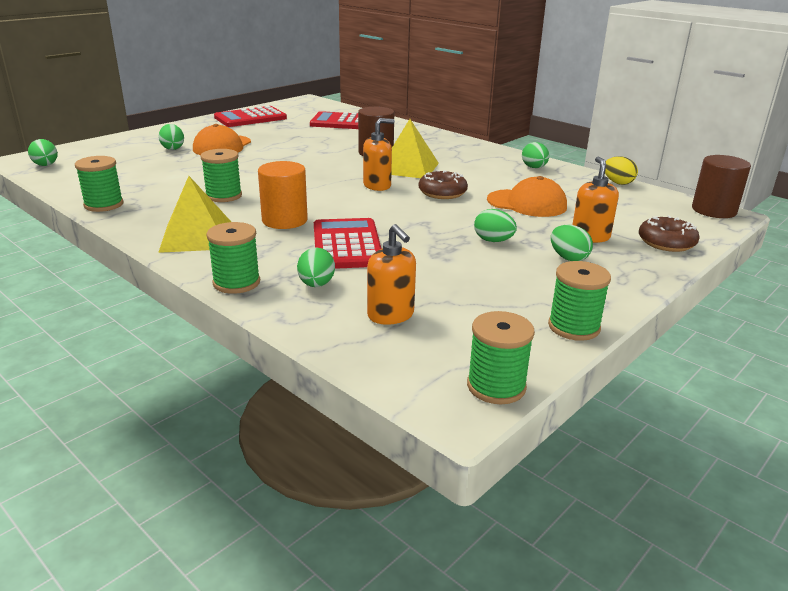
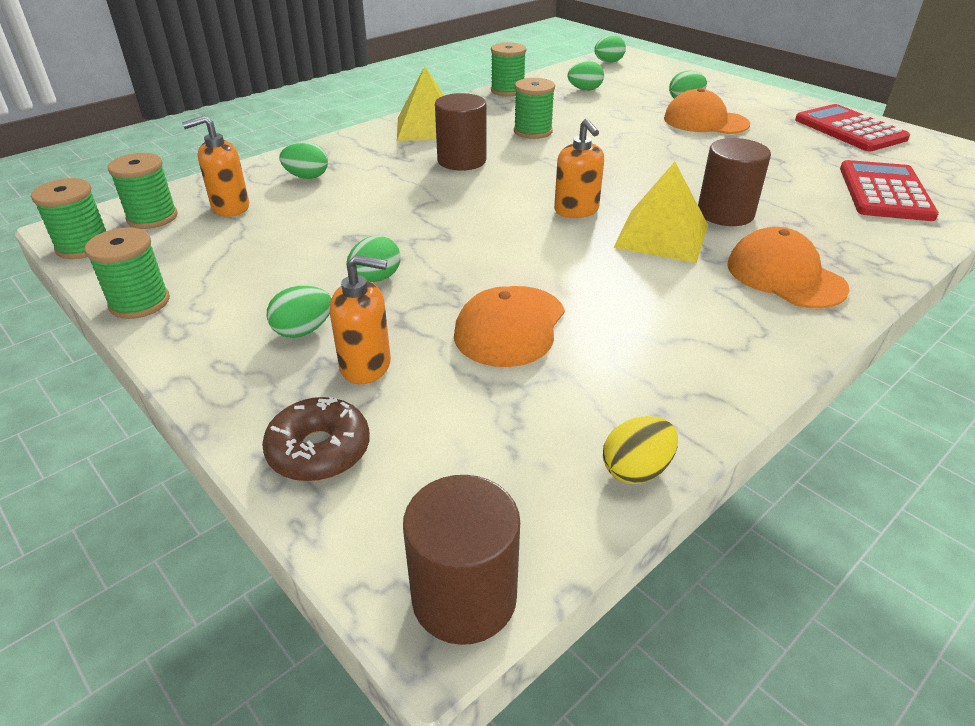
camera: 95 degrees right, 10 degrees up
(236, 282) = (327, 147): green spool -> green spool (152, 217)
(284, 220) = (461, 160): orange cylinder -> brown cylinder
(346, 245) = (390, 190): red calculator -> none
(442, 193) = (553, 256): brown donut -> none
(446, 148) = (785, 276): none -> orange cap
(534, 167) = (706, 364): green egg -> green egg (584, 90)

